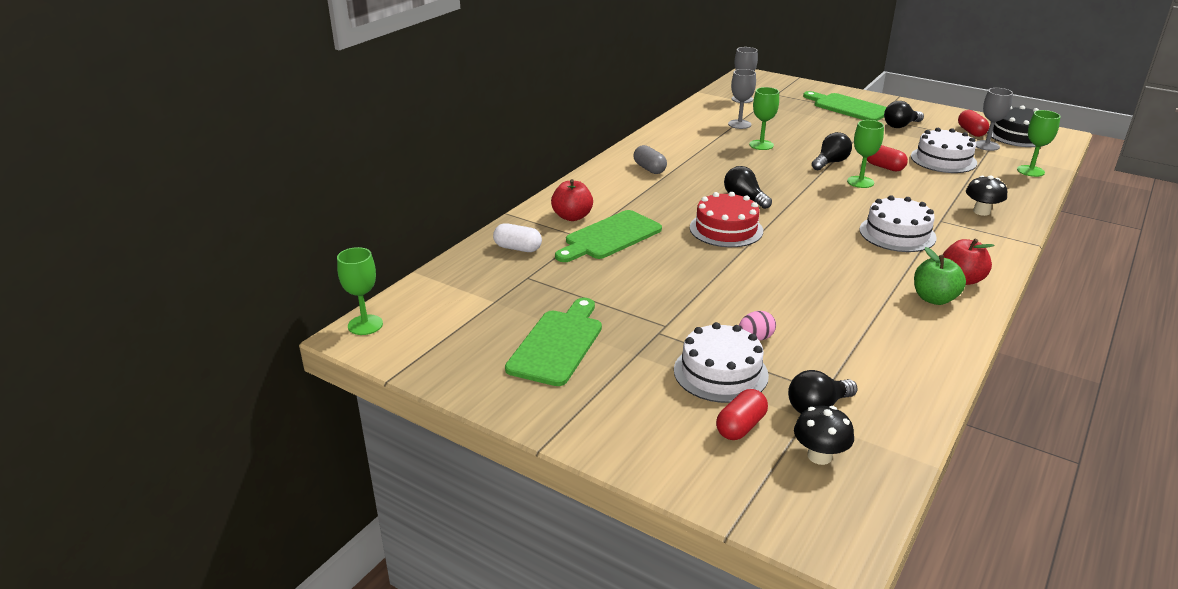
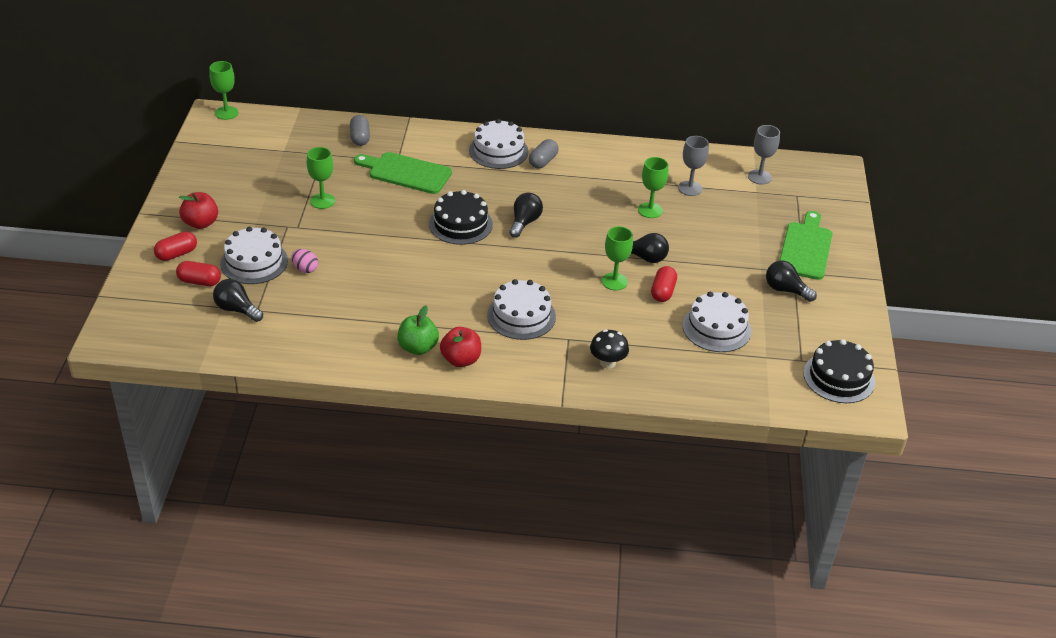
camera: 60 degrees right, 10 degrees up
(517, 248) = (360, 138): white capsule -> grey capsule
(558, 344) = (248, 189): green cutting board -> none
(572, 217) = (426, 147): red apple -> red apple (200, 223)
(613, 184) = (498, 151): none -> white cake
(726, 229) = (460, 224): red cake -> black cake
(819, 456) = (186, 318): black mushroom -> none
(971, 132) = (815, 341): red capsule -> red capsule (176, 254)
(986, 145) = (784, 355): grey goblet -> none
(1030, 171) = (739, 390): green goblet -> green goblet (322, 201)

